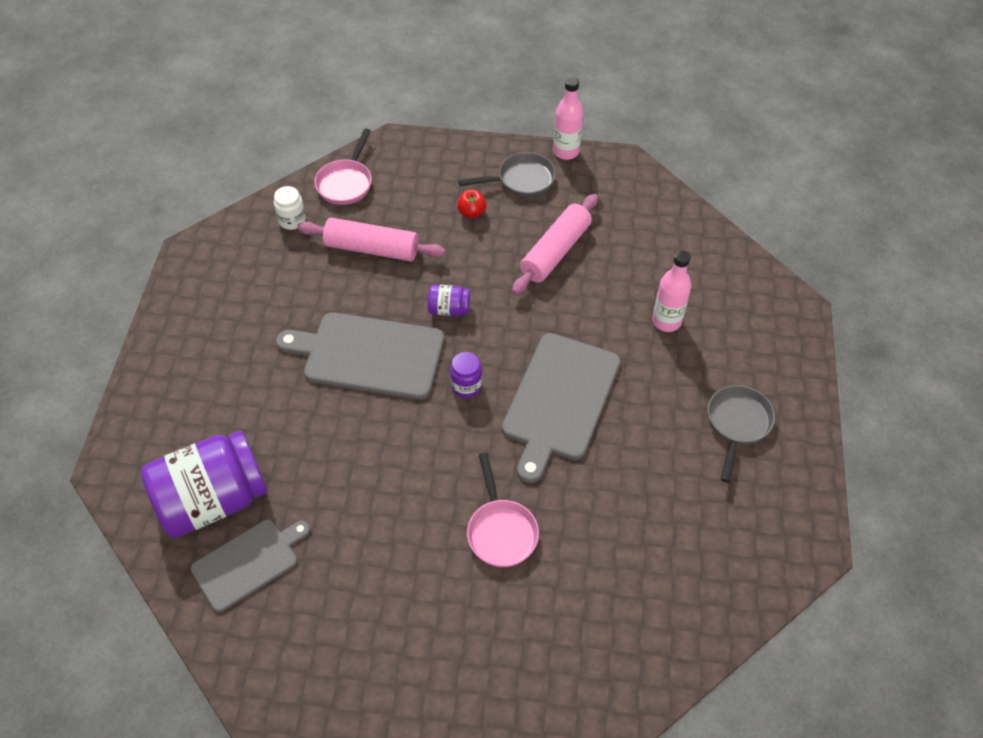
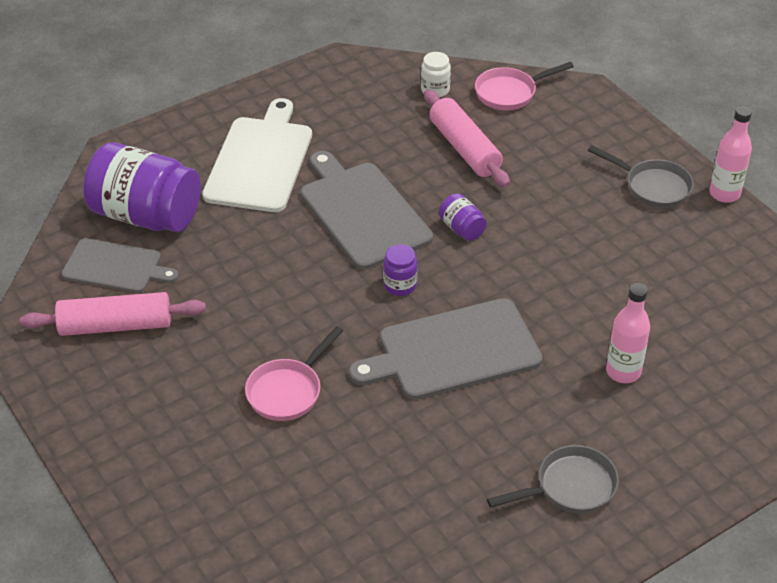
camera: 50 degrees right, 10 degrees down
(240, 380) = (260, 161): none -> white cutting board
(471, 212) = (577, 179): red apple -> none
(555, 252) = (604, 255): pink rolling pin -> pink rolling pin (115, 326)

